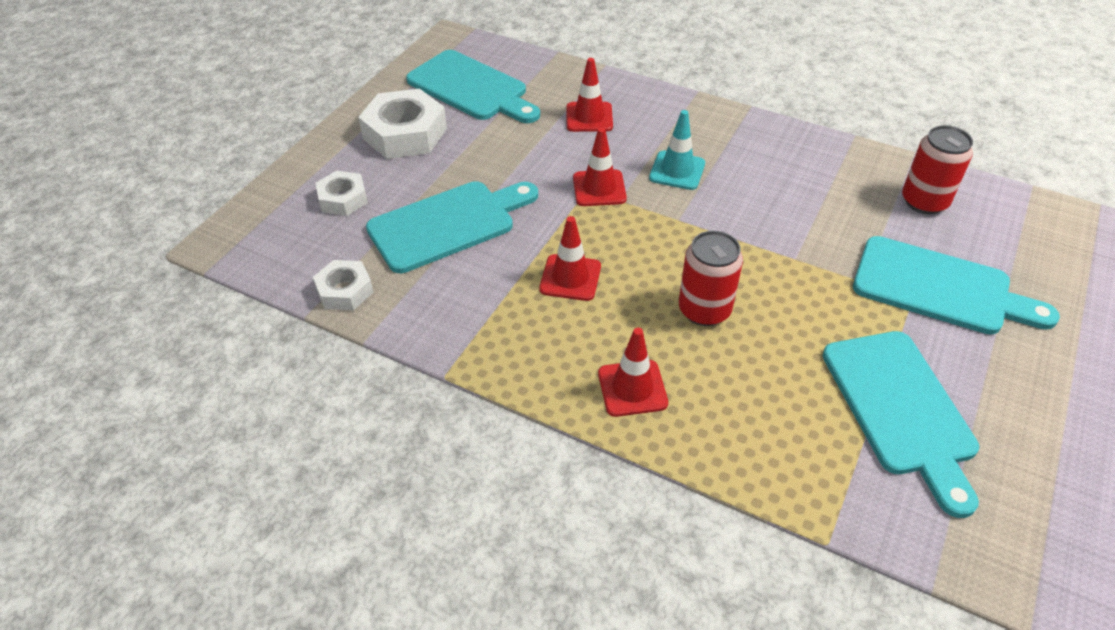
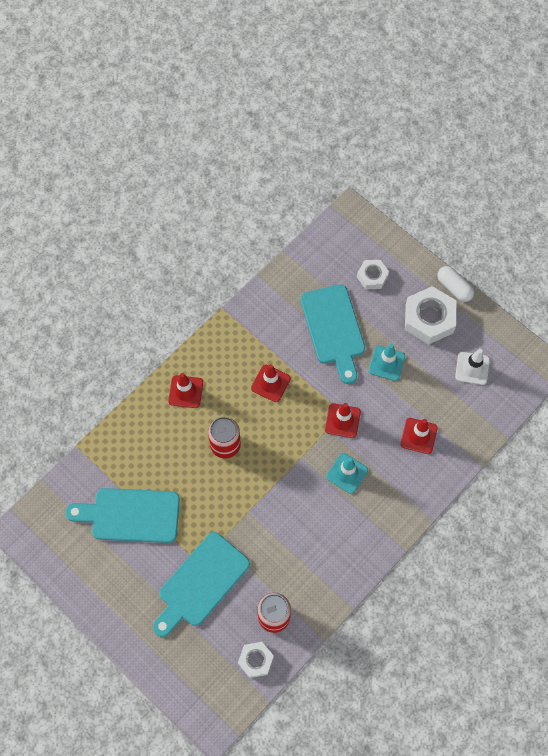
camera: 105 degrees right, 20 degrees up
(345, 291) = (295, 270): white nut -> white nut (255, 660)
(349, 119) = (454, 288): none -> white capsule
(471, 88) = (472, 368): turquoise cutting board -> white traffic cone
(490, 161) = (386, 363): none -> turquoise traffic cone

